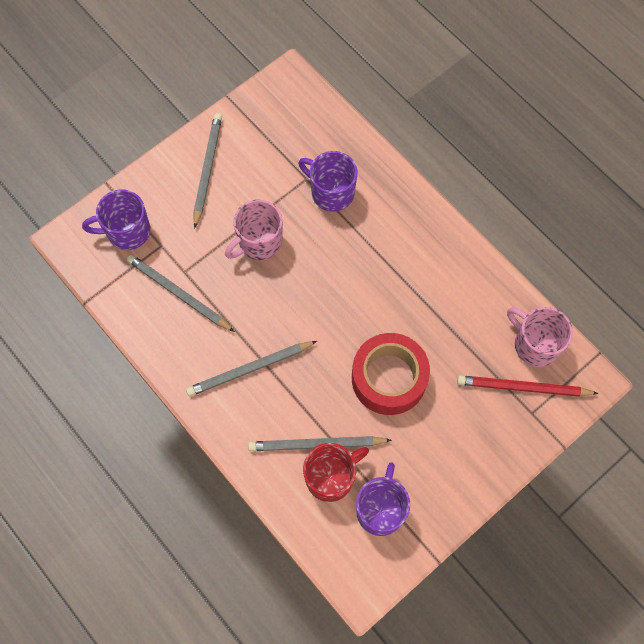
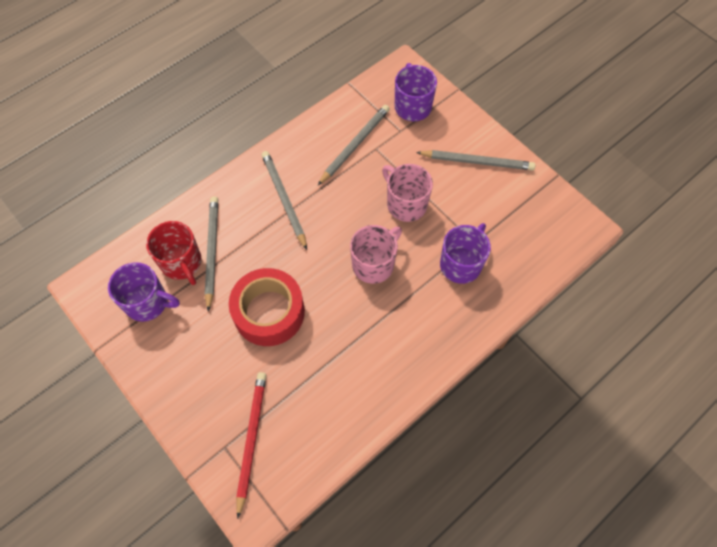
camera: 90 degrees right, 5 degrees down
(535, 344) = (297, 455): pink mug -> pink mug (374, 264)

